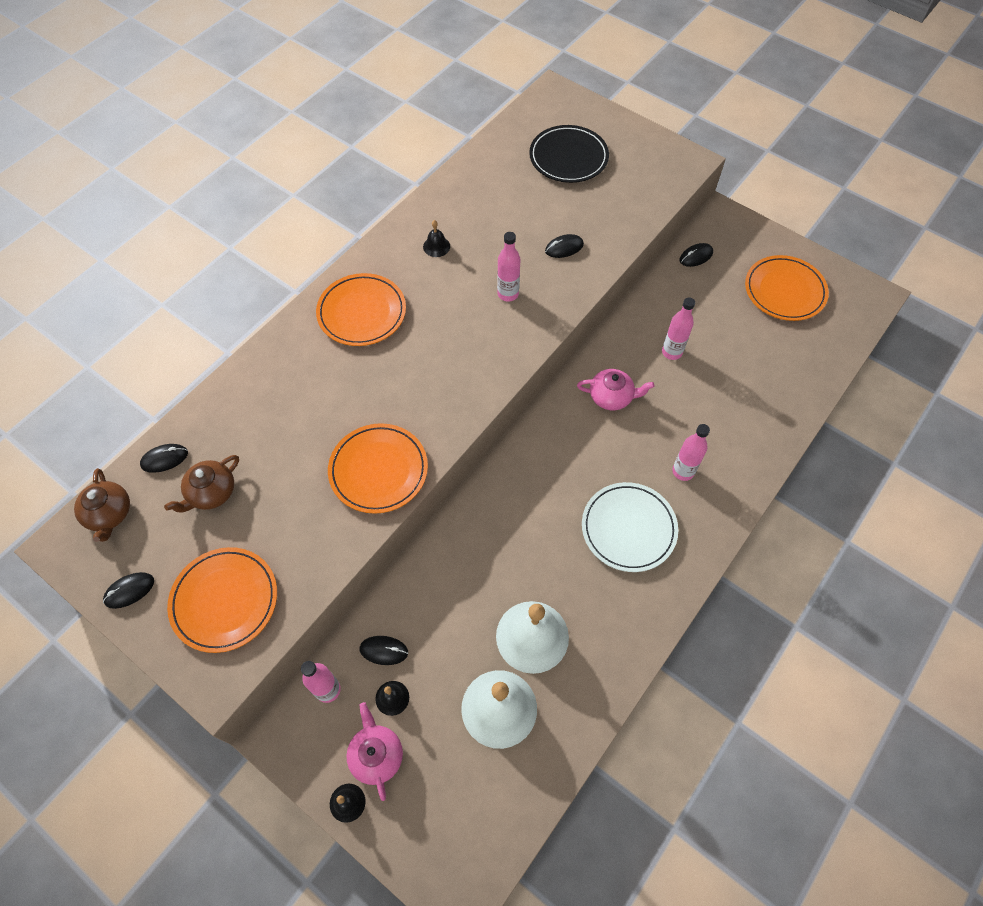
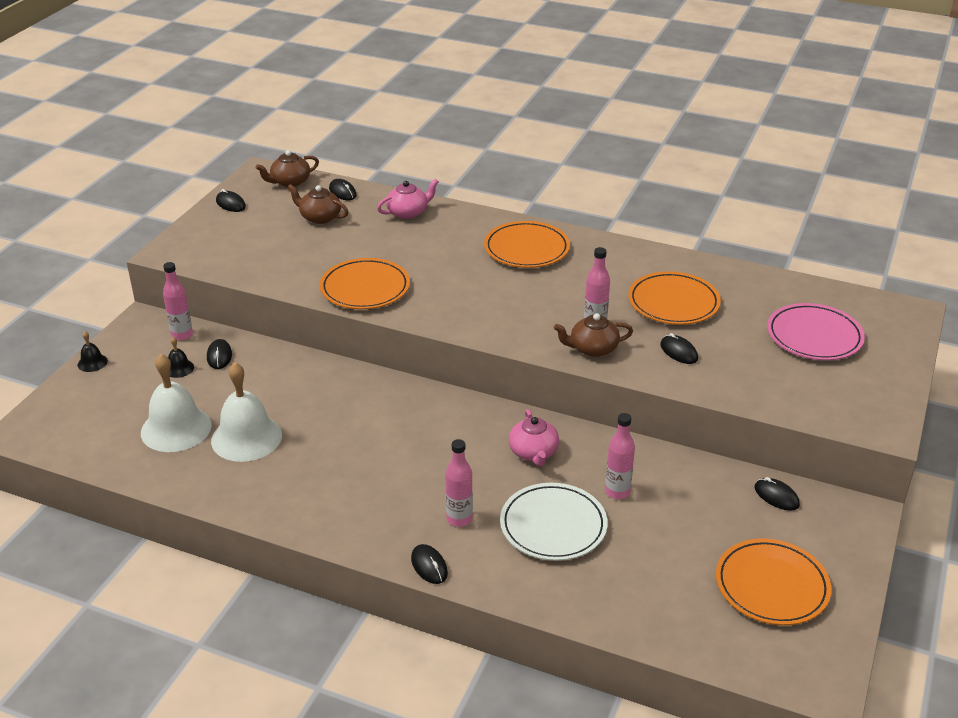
camera: 75 degrees right, 25 degrees down
(225, 601) = (230, 243): orange plate -> orange plate (673, 303)
(376, 755) = (131, 369): pink teapot -> pink teapot (408, 212)
(436, 246) = (629, 274): black bell -> none
(542, 305) = (592, 348): none -> brown teapot
(568, 157) = (814, 336): black plate -> pink plate
(628, 528) = (376, 486): white plate -> white plate (553, 526)
(735, 506) = (429, 566): none -> black mouse

